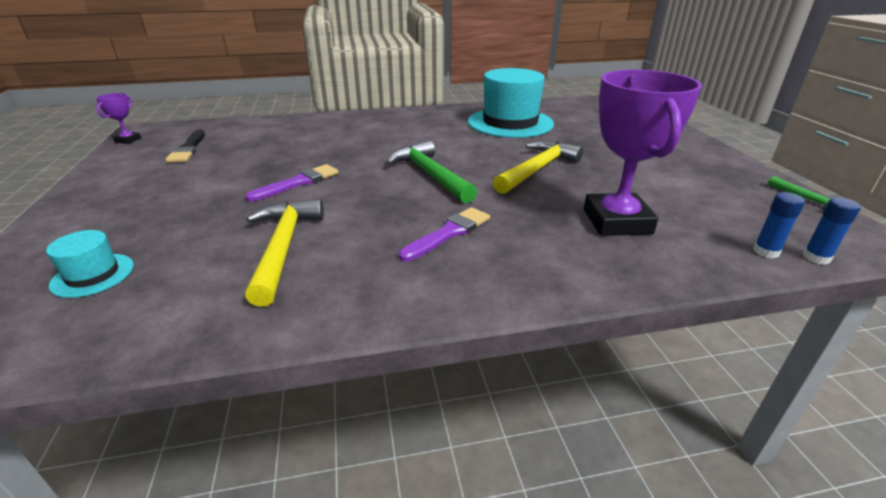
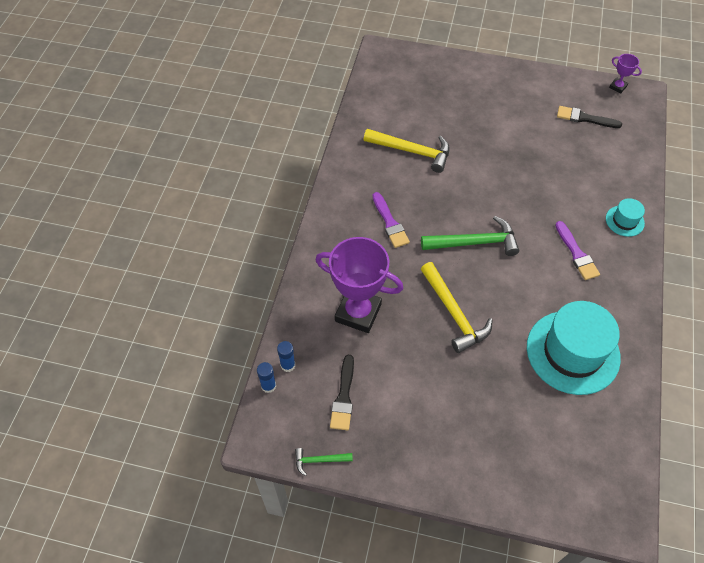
camera: 115 degrees right, 25 degrees up
(93, 275) = (422, 87): turquoise hat -> turquoise hat (624, 221)
(298, 183) = (493, 169): purple brush -> purple brush (576, 254)
(726, 204) = (343, 397): none -> black brush

